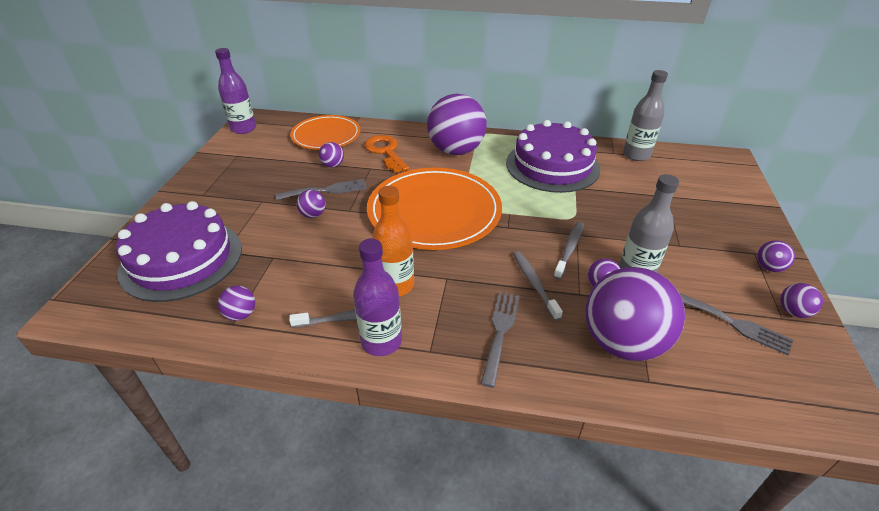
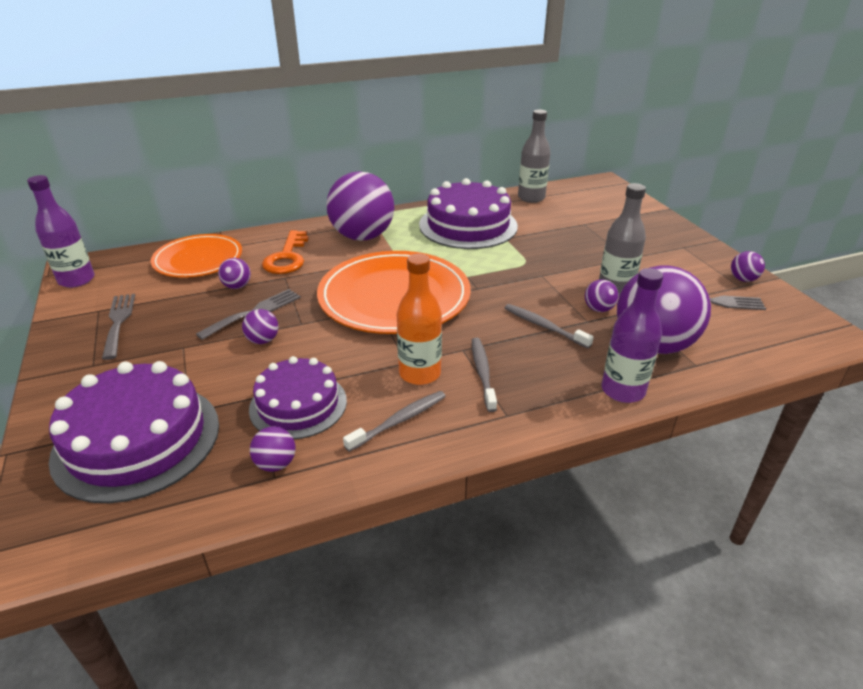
camera: 30 degrees left, 5 degrees down
(292, 275) = (298, 404): none -> purple cake
(381, 341) = (454, 426): purple bottle -> purple bottle (623, 390)
(385, 152) = (287, 257): orange key -> orange key turned 120 degrees counterclockwise
(500, 332) = (552, 375): grey fork -> grey fork (118, 322)
(569, 249) = (547, 289): grey toothbrush -> grey toothbrush (482, 373)
(769, 267) = (701, 254): purple ball -> none

